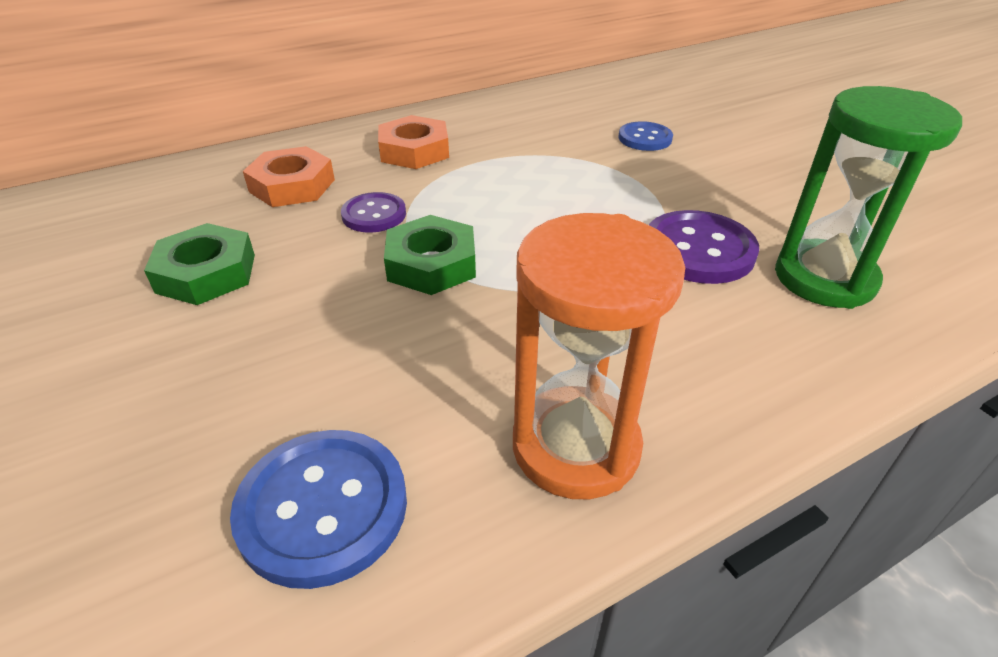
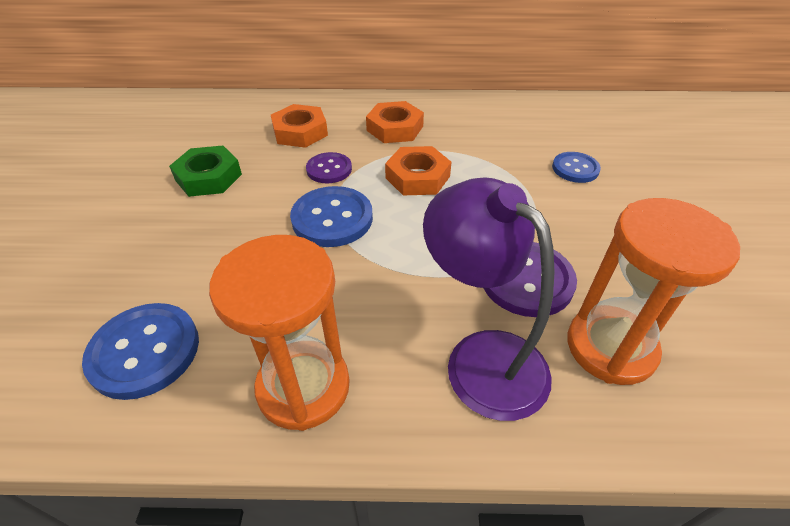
camera: 30 degrees right, 5 degrees up
(431, 264) = (332, 218): green nut -> blue button
(491, 192) = (417, 177): none -> orange nut
(727, 334) = (481, 357): none -> purple lamp
(824, 278) = (610, 347): green hourglass -> orange hourglass

